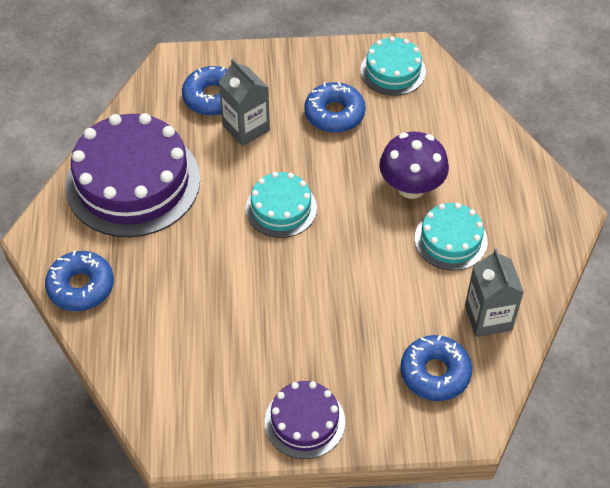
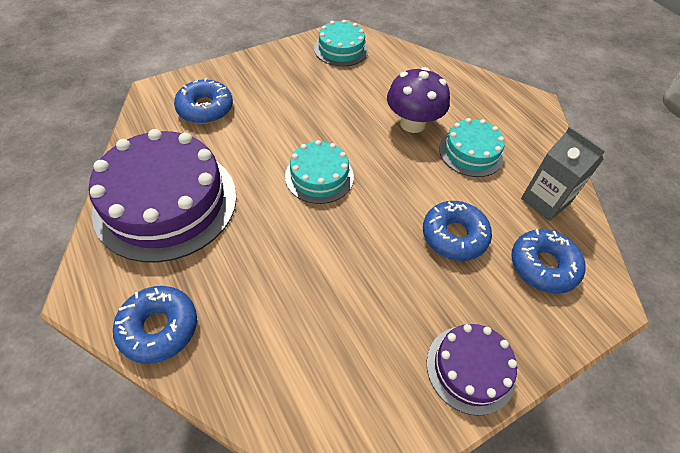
camera: 30 degrees left, 0 degrees up
(246, 128) = (249, 123): grey carton -> none
(334, 114) = (316, 90): blue donut -> blue donut (454, 236)

